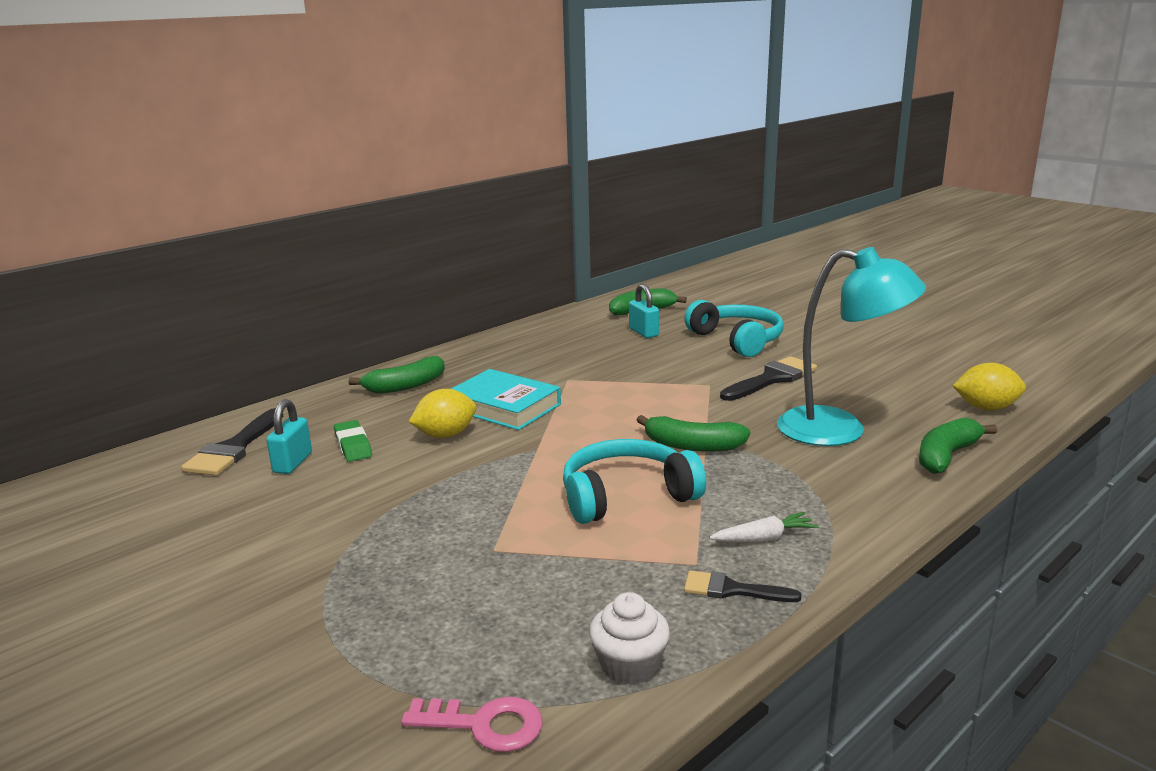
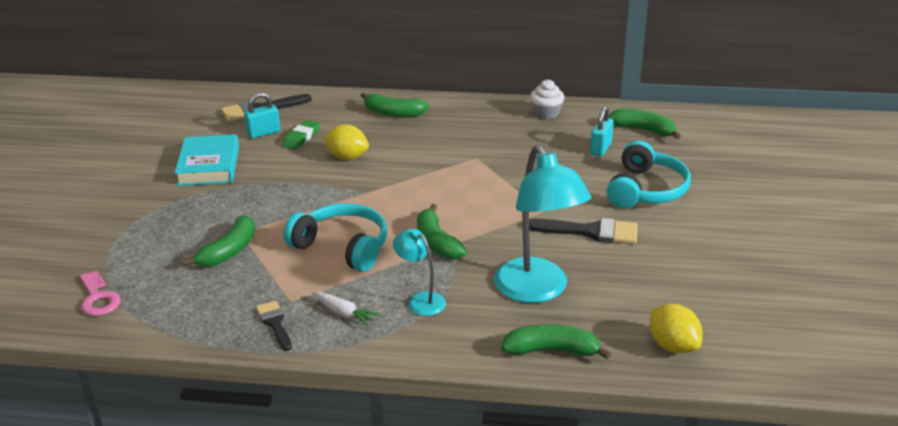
camera: 50 degrees right, 10 degrees up
(504, 407) = (407, 156): turquoise book -> turquoise book (209, 166)
(524, 571) = (229, 251): none -> green banana
(629, 665) = (175, 318): white cupcake -> white cupcake (546, 113)
(790, 488) = (421, 300): none -> turquoise lamp

